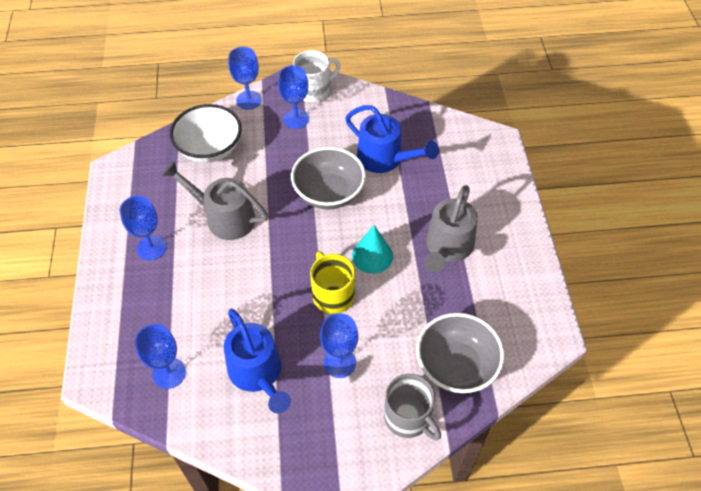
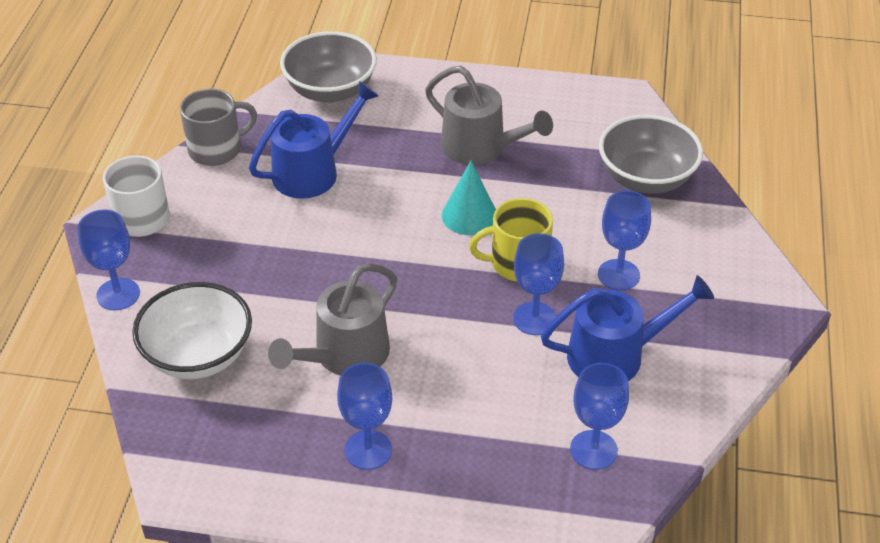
camera: 75 degrees left, 10 degrees down
(296, 119) = (189, 247): blue goblet -> blue goblet (534, 318)
(329, 193) = (348, 237): grey bowl -> grey bowl (330, 90)
(408, 417) = (703, 230): grey mug -> grey mug (217, 149)

